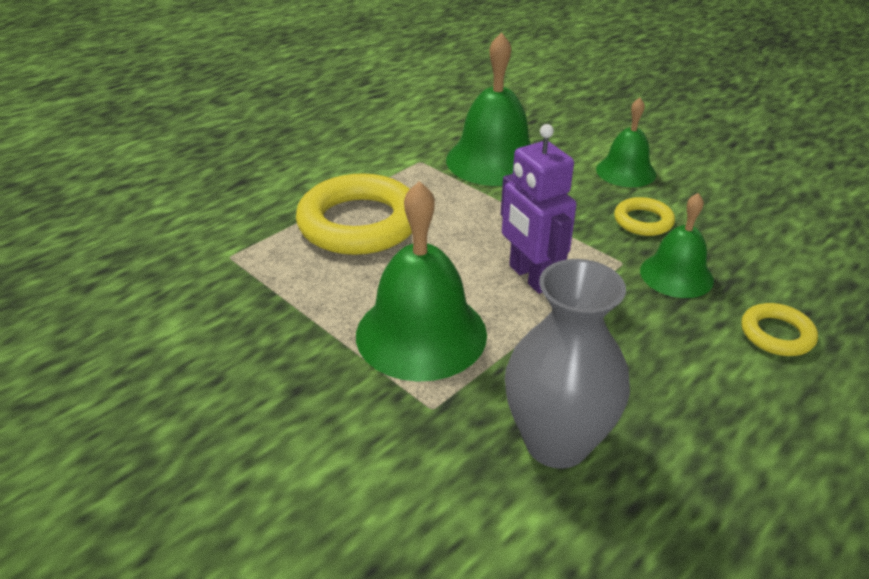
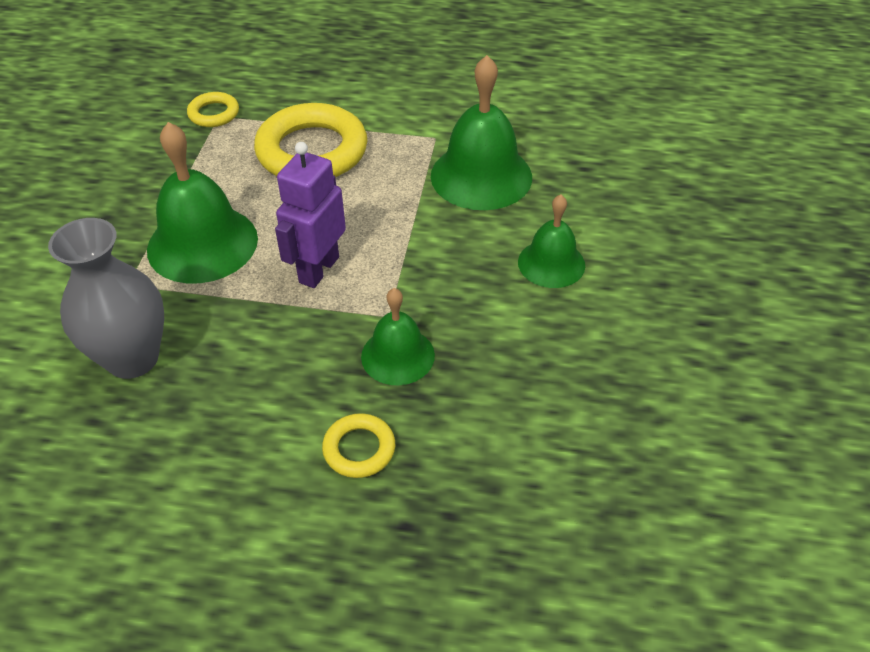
camera: 55 degrees right, 10 degrees up
(643, 221) = (469, 305): yellow ring -> yellow ring (214, 114)

